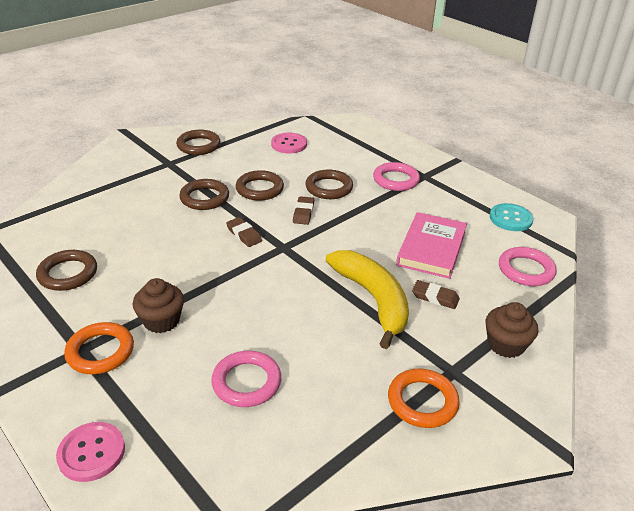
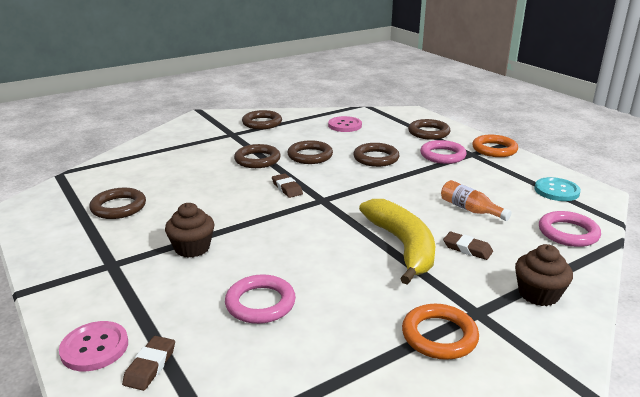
camera: 10 degrees right, 10 degrees down
(100, 352) = (129, 267): orange ring -> orange ring (494, 149)
(303, 213) = (347, 175): brown eraser -> brown eraser (150, 366)
(377, 149) = (428, 132): none -> brown ring
(431, 248) = (470, 209): pink book -> orange bottle

